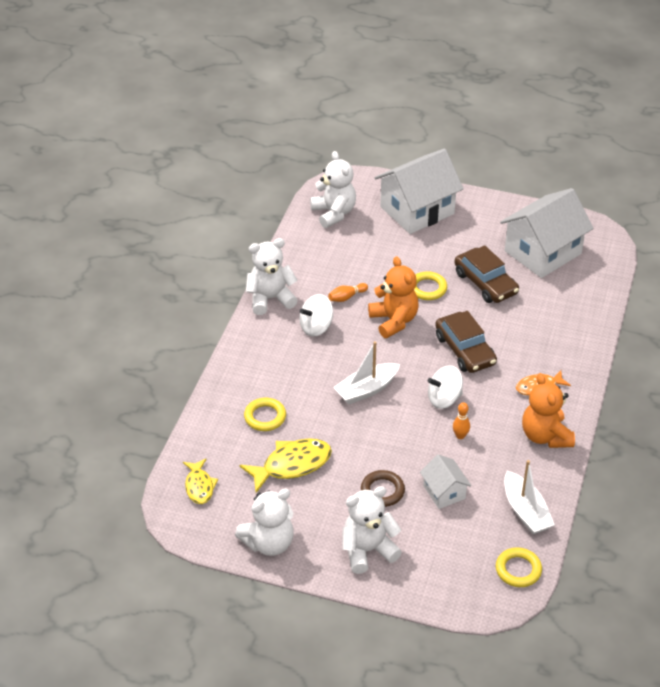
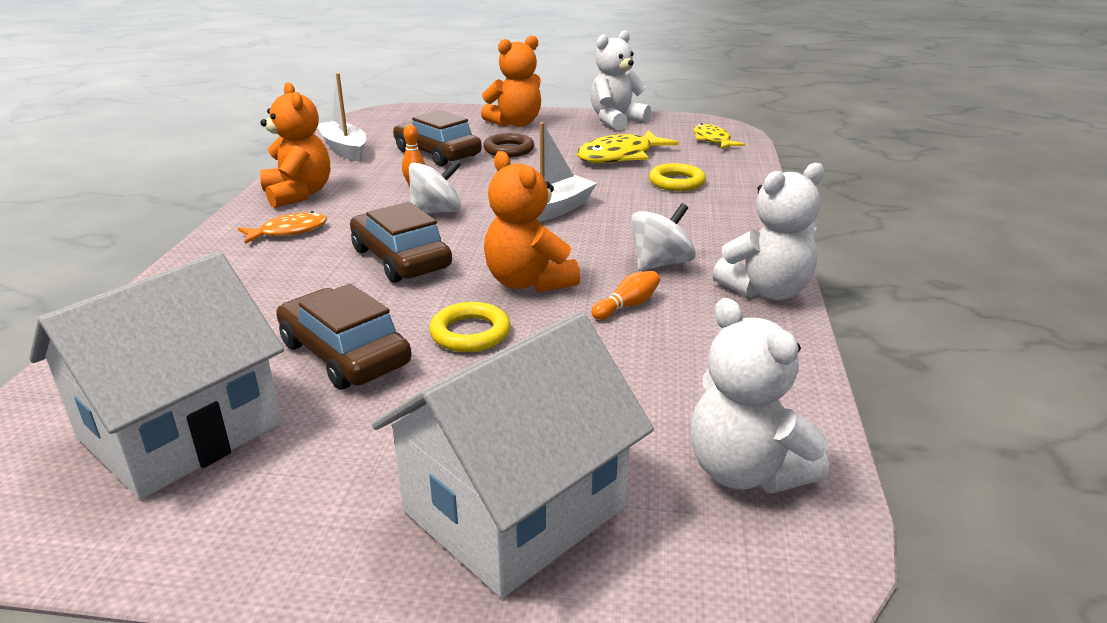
camera: 170 degrees right, 15 degrees down
(368, 550) = (515, 123): white teddy bear -> orange teddy bear
(444, 492) = (437, 153): white house -> brown car
(518, 570) = (362, 124): yellow ring -> none

